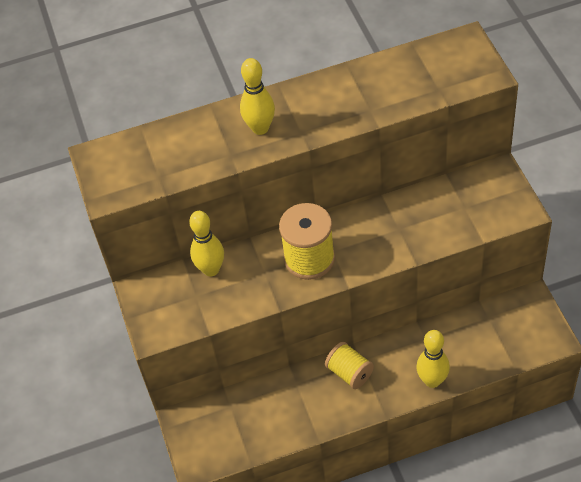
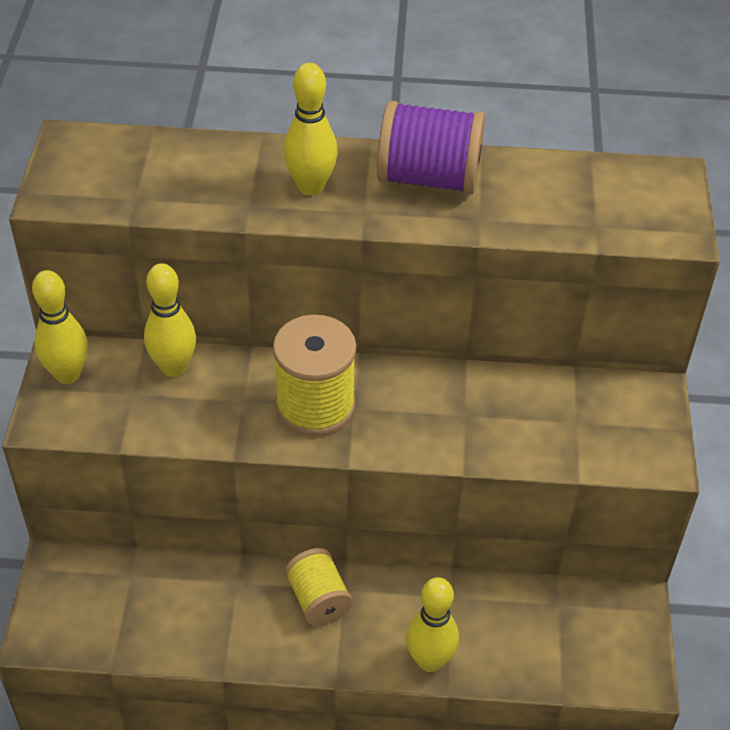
camera: 15 degrees right, 5 degrees down
(149, 300) = (67, 374): none -> yellow bowling pin
(326, 96) = (428, 178): none -> purple spool

